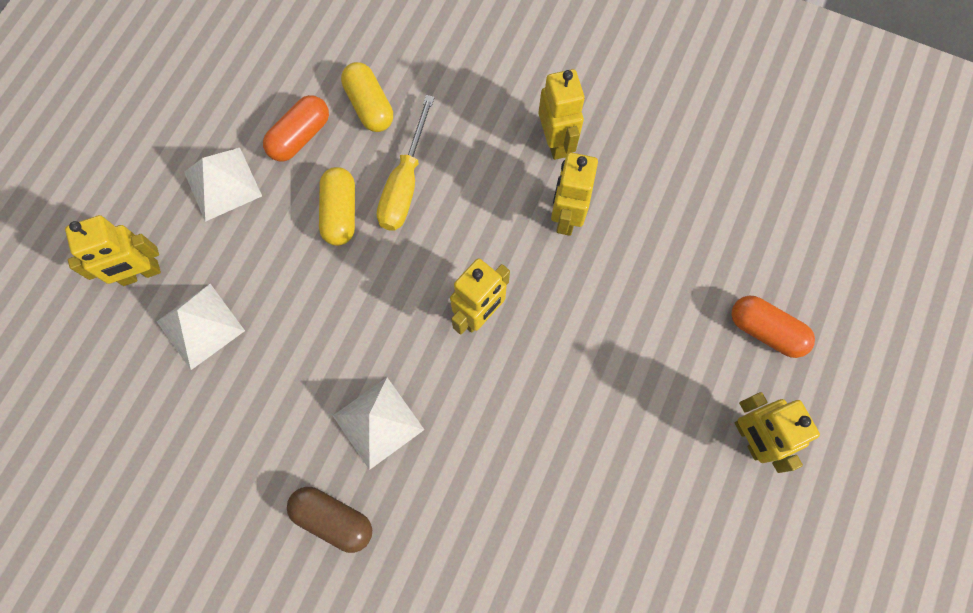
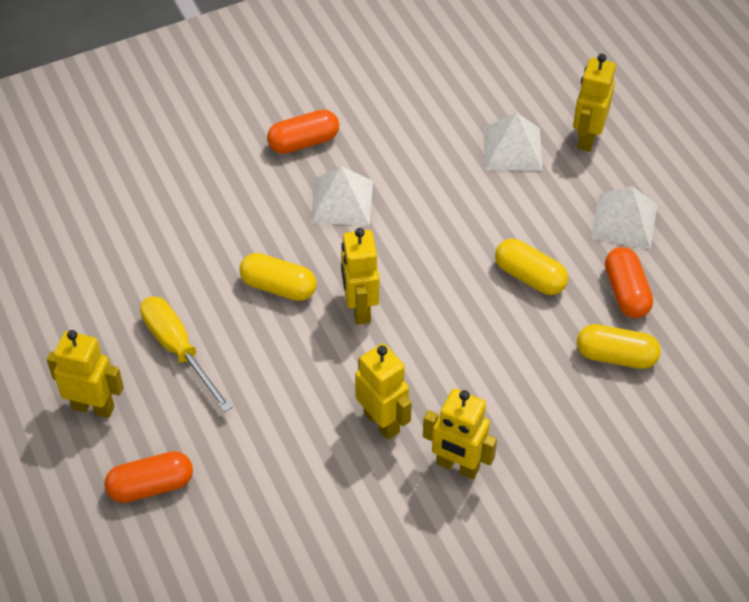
camera: 130 degrees right, 20 degrees down
(333, 519) = (303, 142): brown capsule -> orange capsule
(405, 184) = (517, 333): yellow screwdriver -> yellow screwdriver (178, 349)
(513, 396) = (278, 287): none -> yellow capsule

